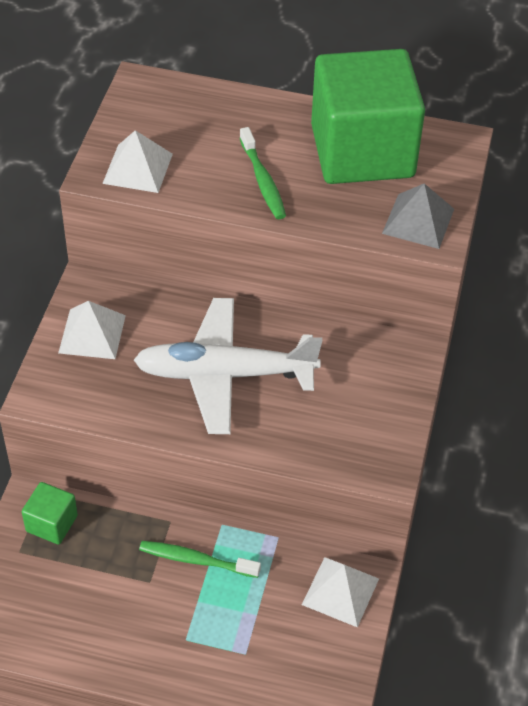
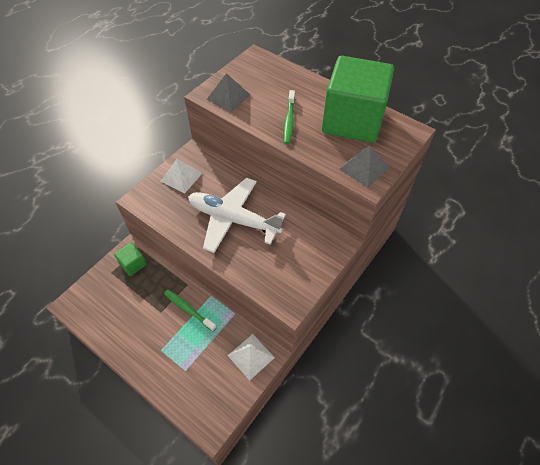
camera: 25 degrees right, 5 degrees up
(138, 168) = (228, 97): white pyramid -> grey pyramid

